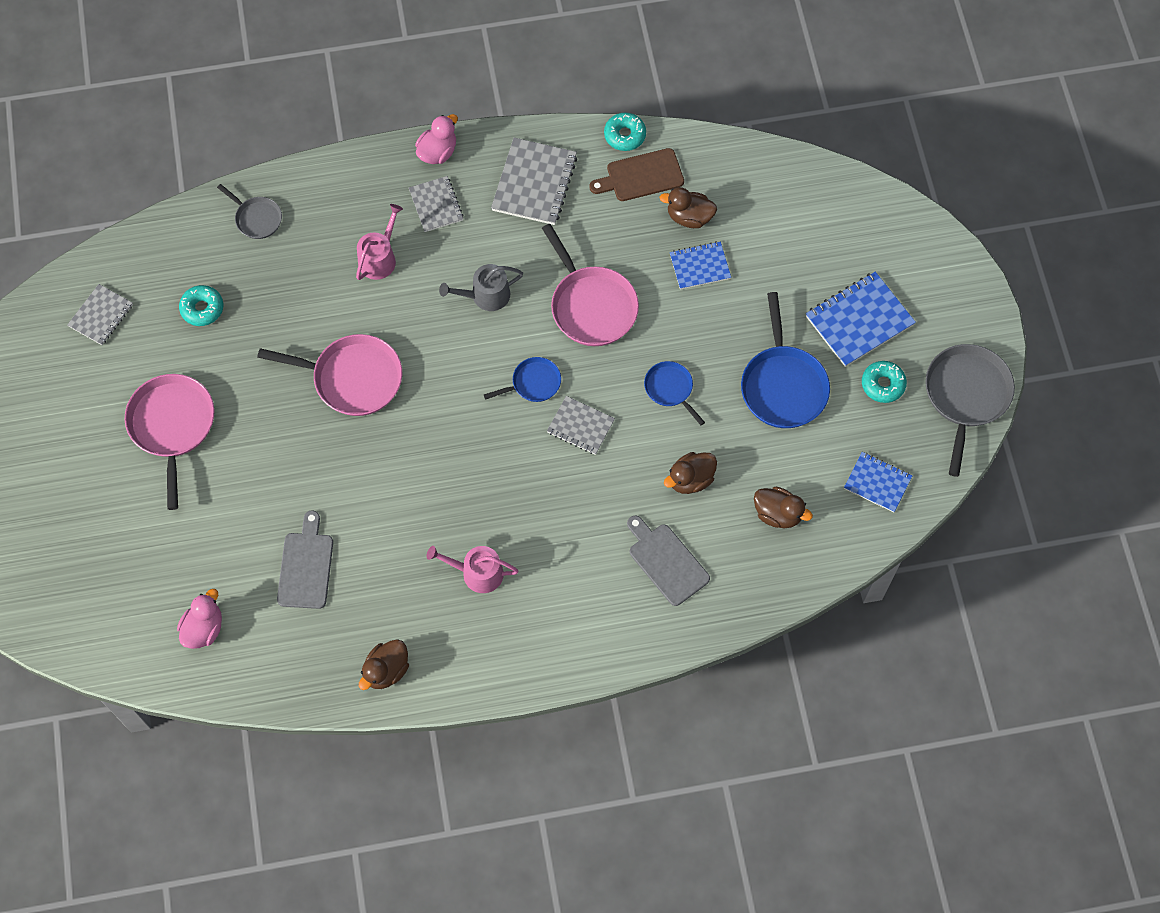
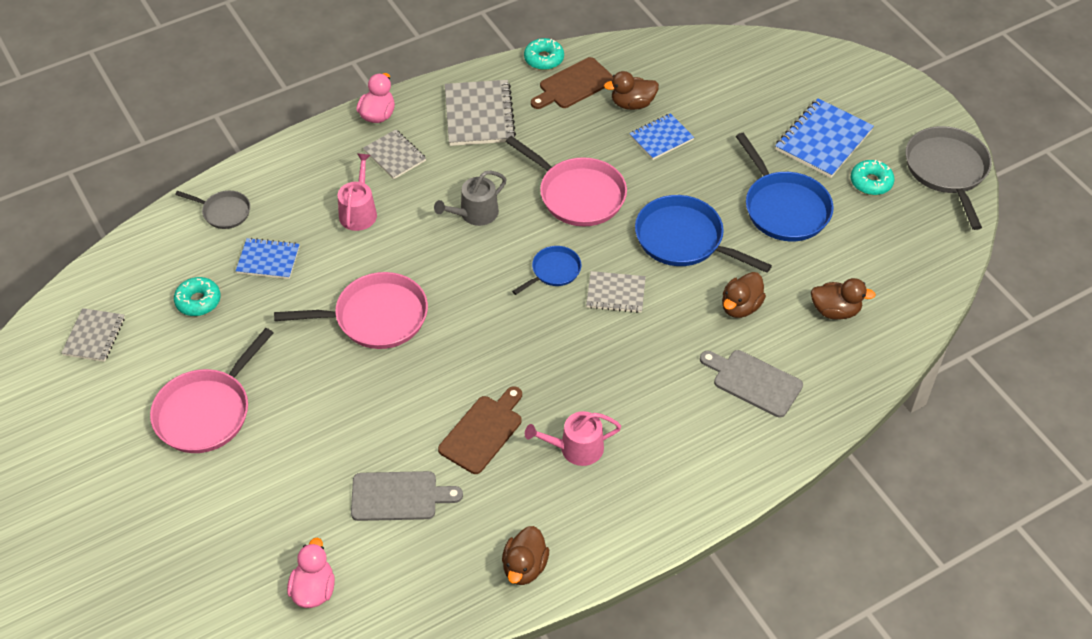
camera: 20 degrees left, 15 degrees down
(172, 426) = (206, 412): pink pan -> pink pan turned 120 degrees counterclockwise
(306, 566) = (399, 496): grey cutting board -> grey cutting board turned 105 degrees clockwise
(402, 528) = (483, 432): none -> brown cutting board
(670, 389) = (684, 239): blue pan -> blue pan, size x1.82
(877, 483) = (910, 259): blue notebook -> blue notebook (268, 260)

